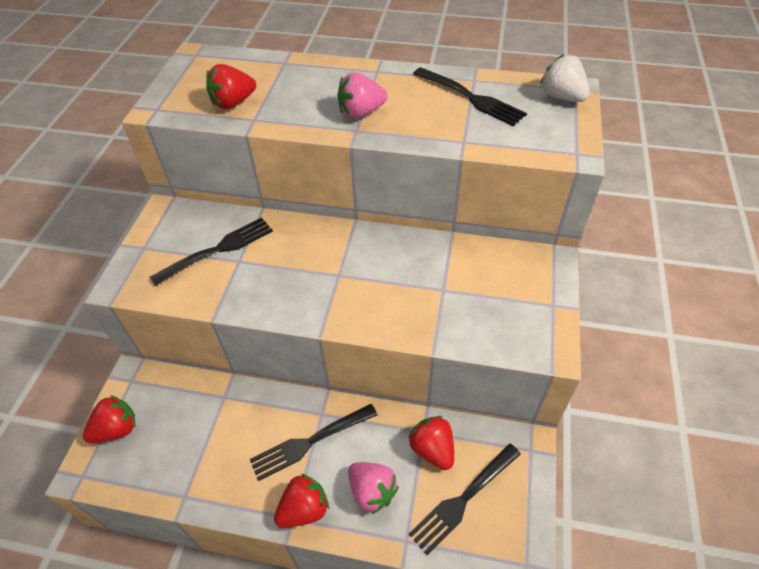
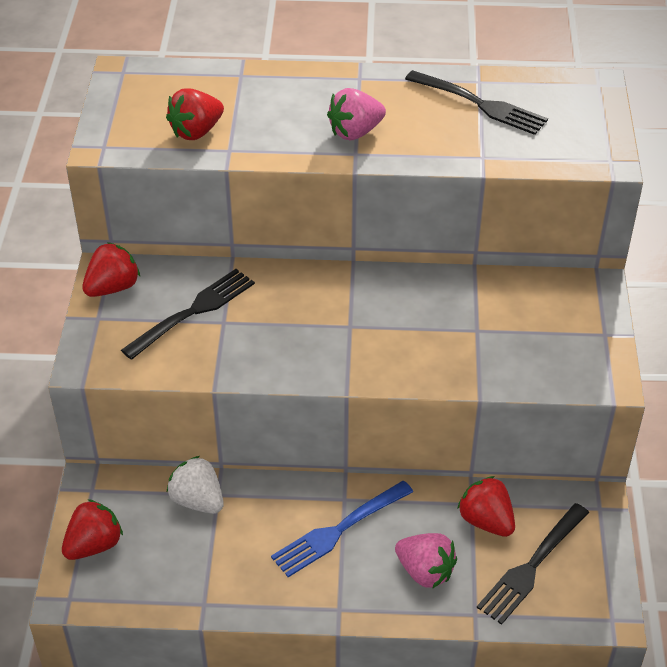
camera: 10 degrees left, 5 degrees down
(304, 509) = (350, 599): red strawberry -> red strawberry (113, 287)
(311, 441) = (339, 529): black fork -> blue fork
(561, 97) = (584, 95): white strawberry -> white strawberry (197, 500)

